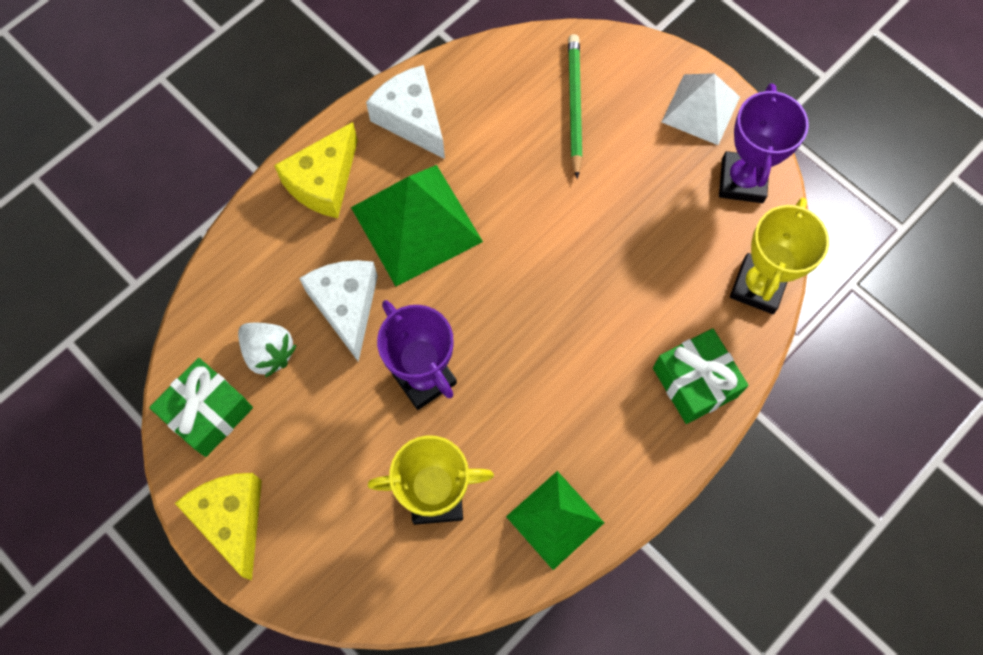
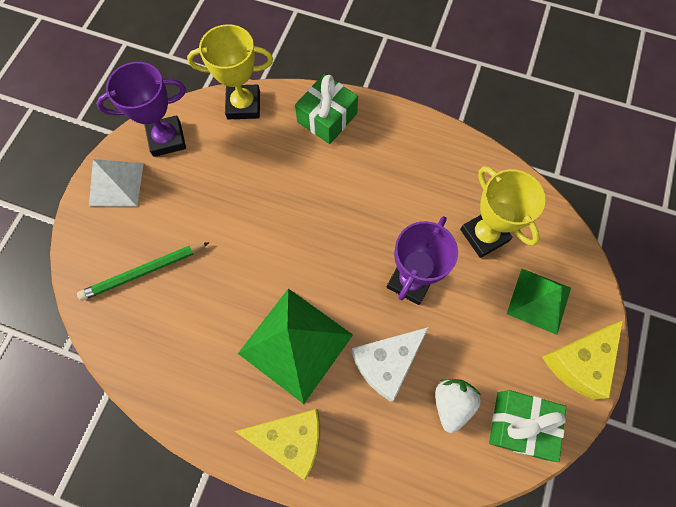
camera: 115 degrees left, 0 degrees up
(411, 119) = (203, 394): white cheese -> none
(555, 519) = (456, 161): green pyramid -> green pyramid (539, 300)

